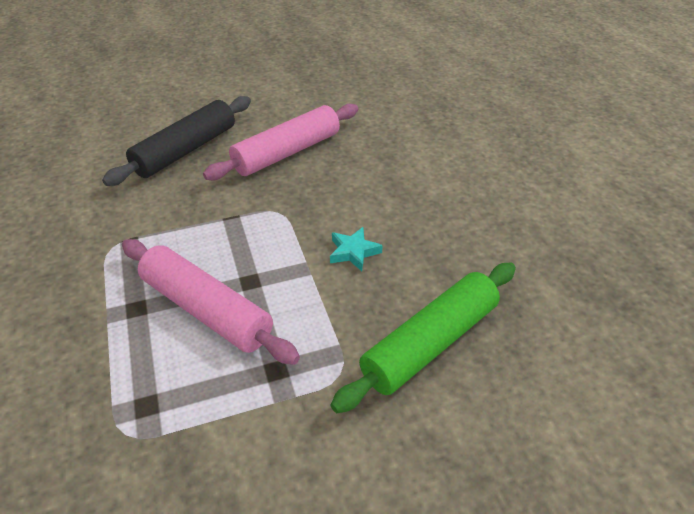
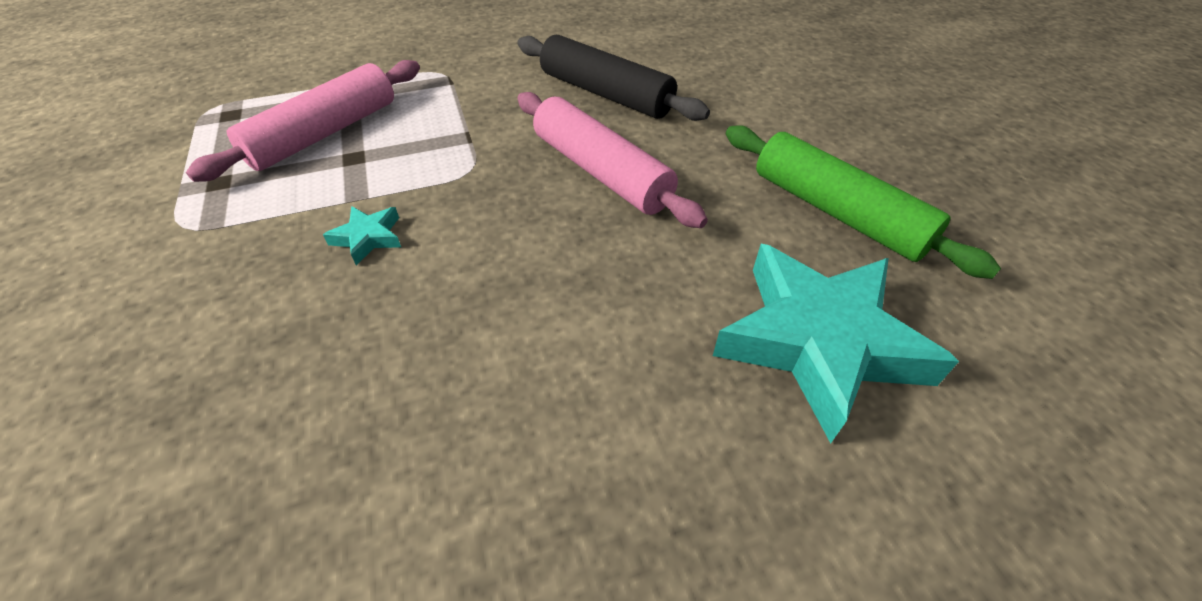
camera: 90 degrees right, 5 degrees up
(420, 95) = (819, 342): none -> turquoise star
(430, 343) = (171, 306): green rolling pin -> green rolling pin (837, 212)

